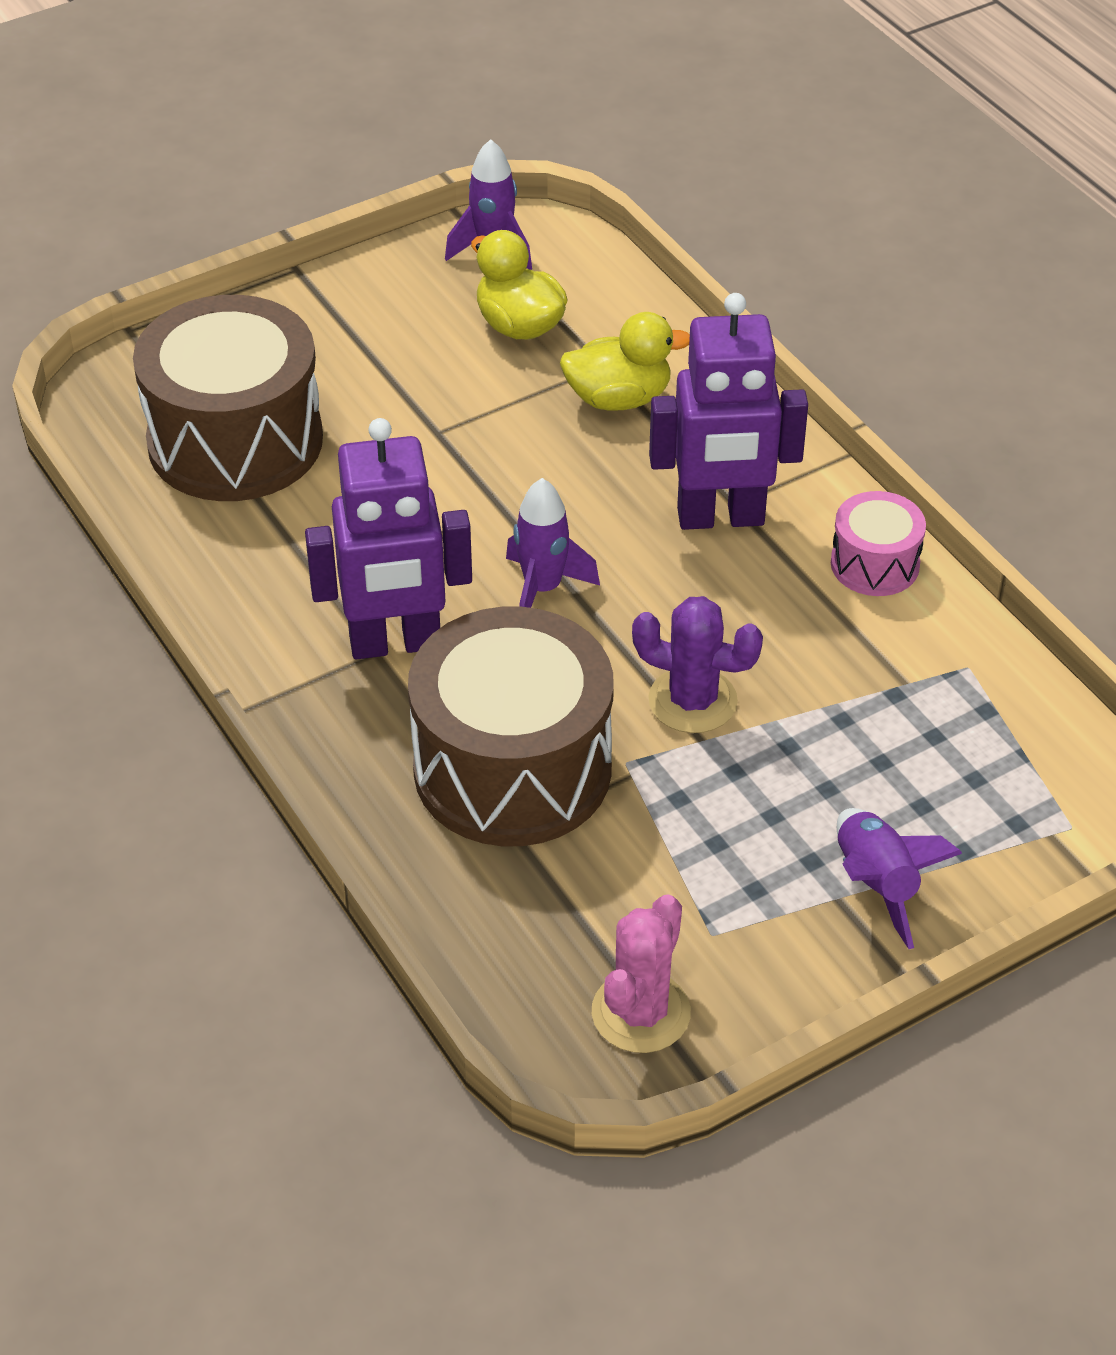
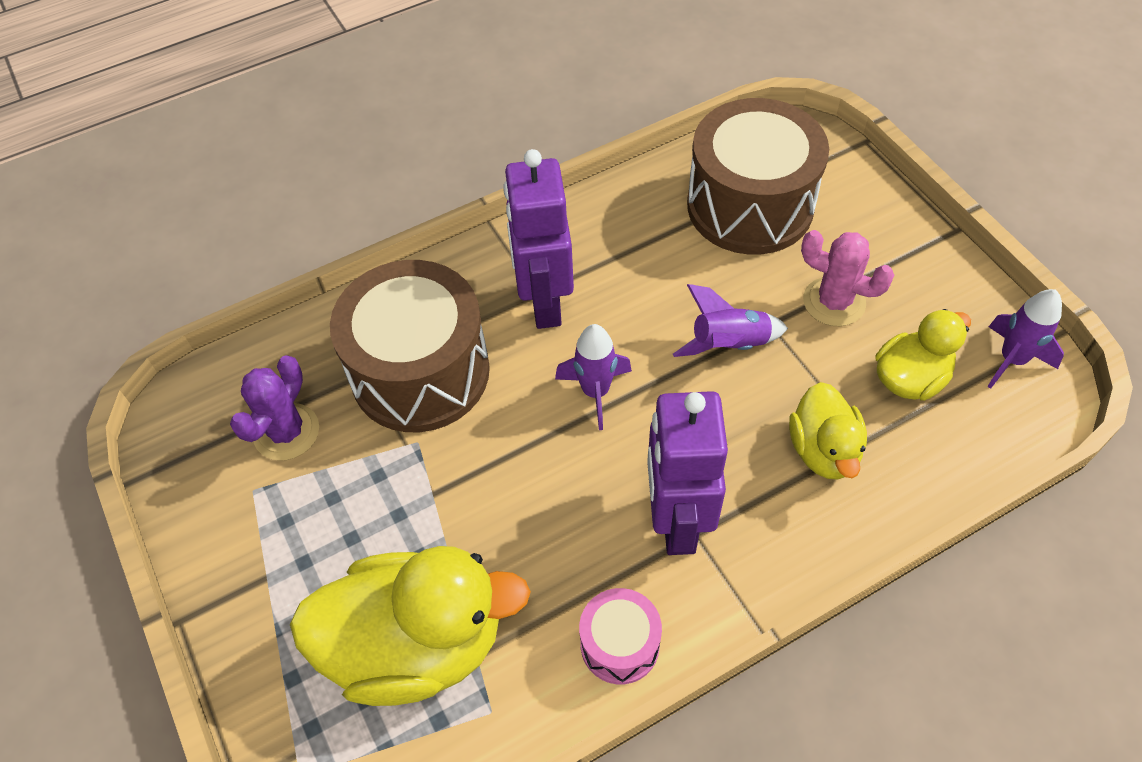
camera: 95 degrees right, 10 degrees up
(641, 1012) = (199, 443): pink cactus -> pink cactus (834, 302)
(692, 701) = (472, 489): purple cactus -> purple cactus (286, 432)
(876, 885) = (271, 606): purple rocket -> purple rocket (729, 344)
(903, 737) = (416, 644): none -> yellow duck

